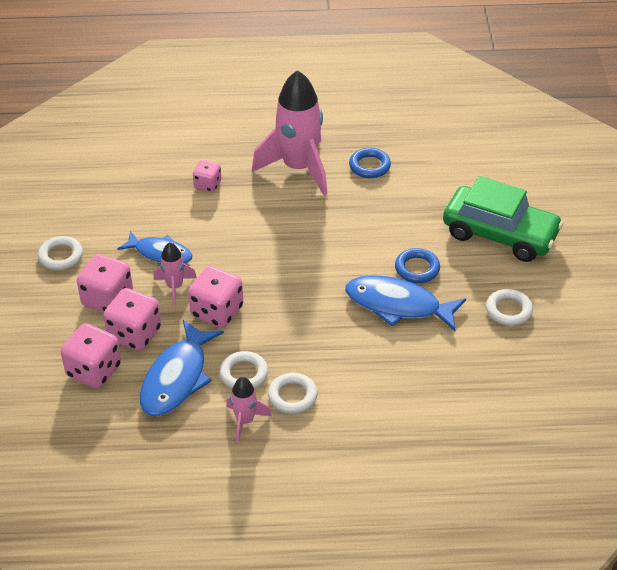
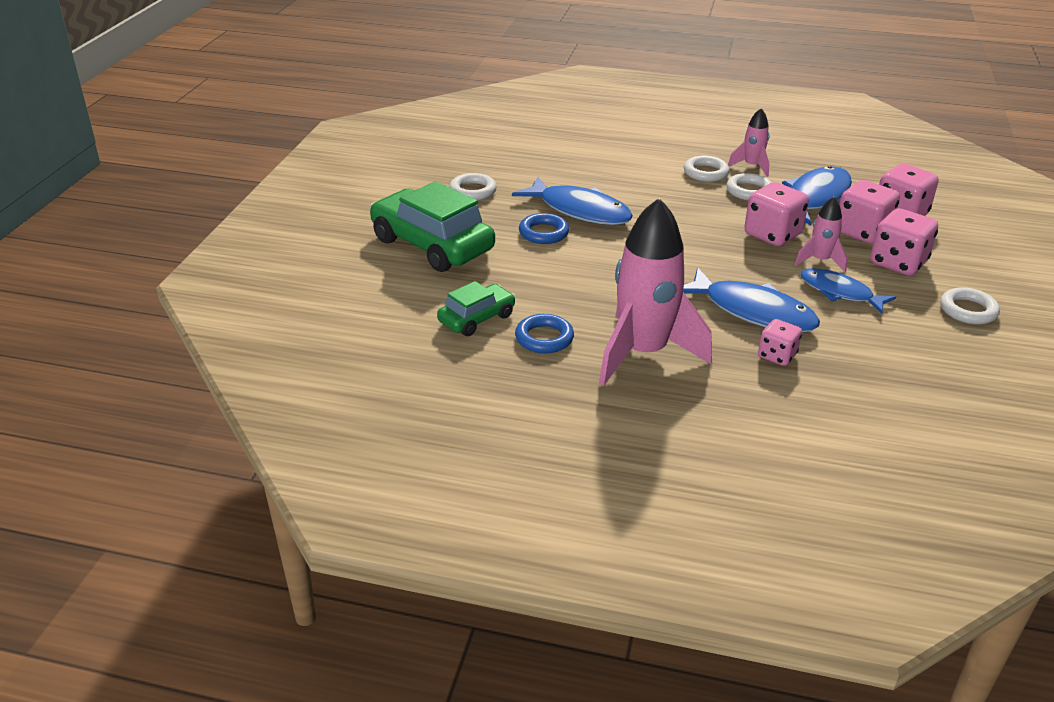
camera: 165 degrees left, 10 degrees down
(227, 220) = (752, 311): none -> blue fish
(423, 172) = (477, 318): none -> green car

